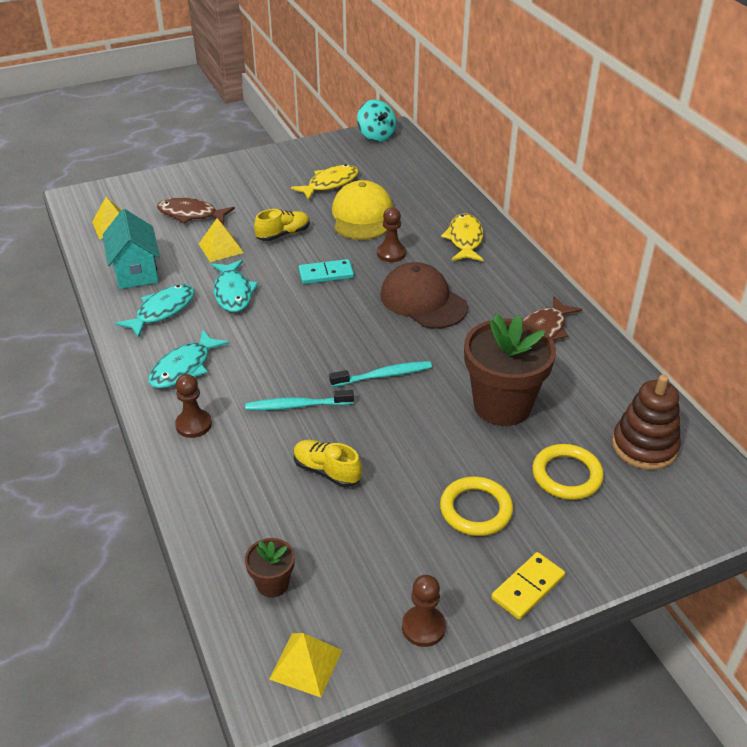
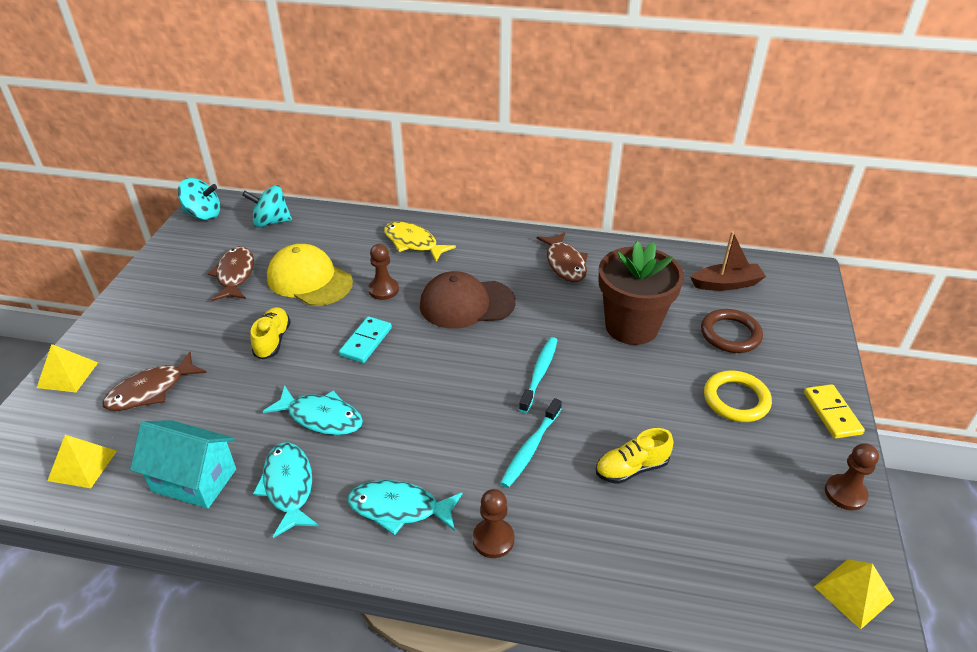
camera: 55 degrees left, 0 degrees up
(184, 367) = (399, 508): turquoise fish -> turquoise fish turned 120 degrees clockwise
(221, 248) = (238, 394): yellow pyramid -> yellow pyramid (67, 375)
(272, 584) = (748, 573): brown flower pot -> none
(330, 184) = (235, 275): yellow fish -> brown fish
(405, 166) = (271, 222): none -> turquoise spinning top
(566, 475) = (730, 334): yellow ring -> brown ring
(644, 446) = (726, 284): brown stacking toy -> brown boat

